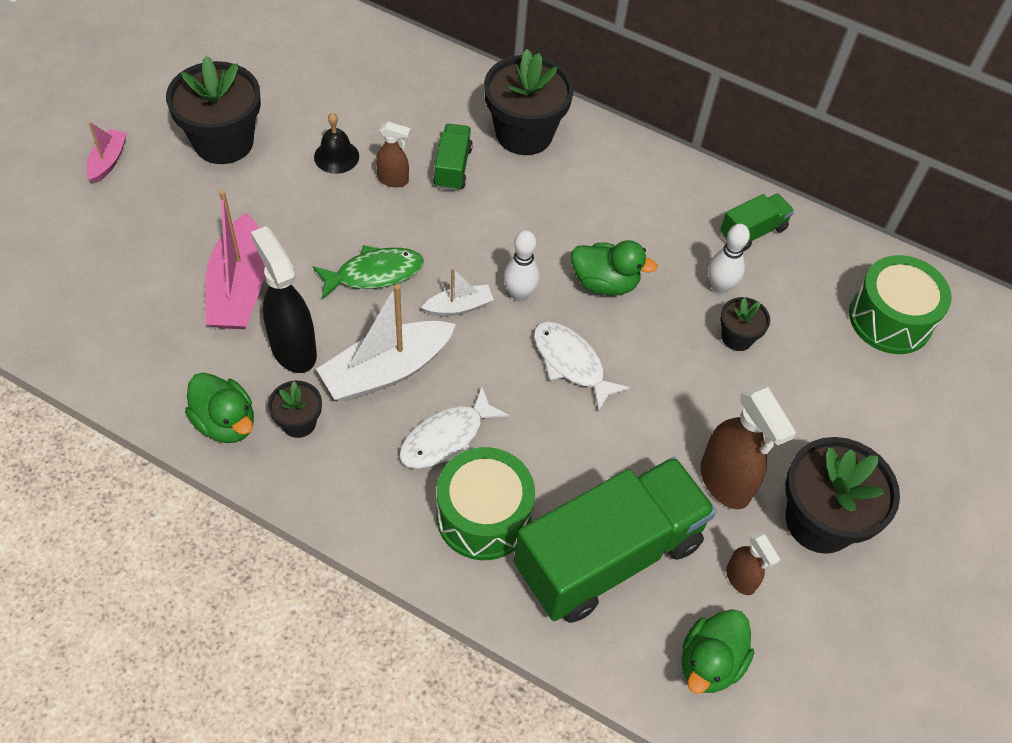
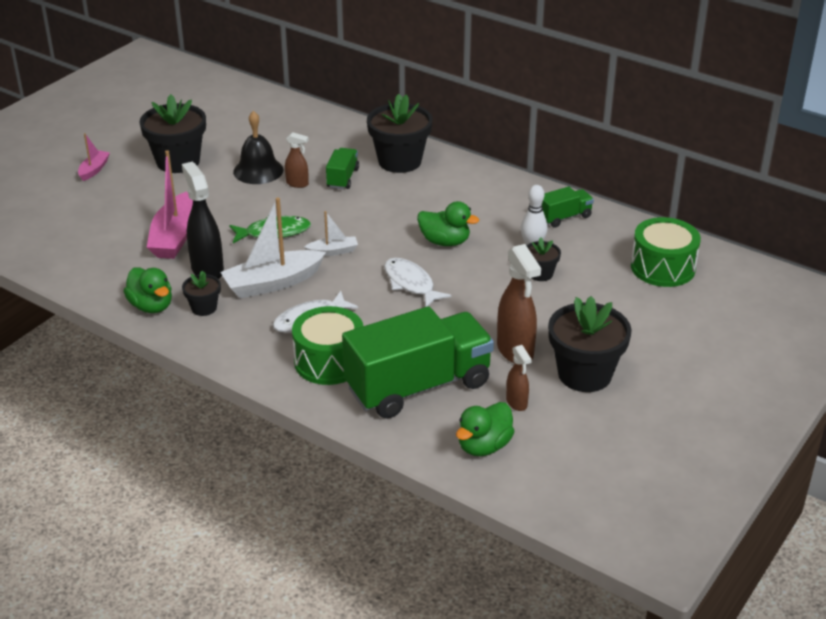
camera: 10 degrees right, 20 degrees down
(336, 156) = (258, 170): black bell -> black bell, size x1.51
(519, 294) = (379, 246): white bowling pin -> none

